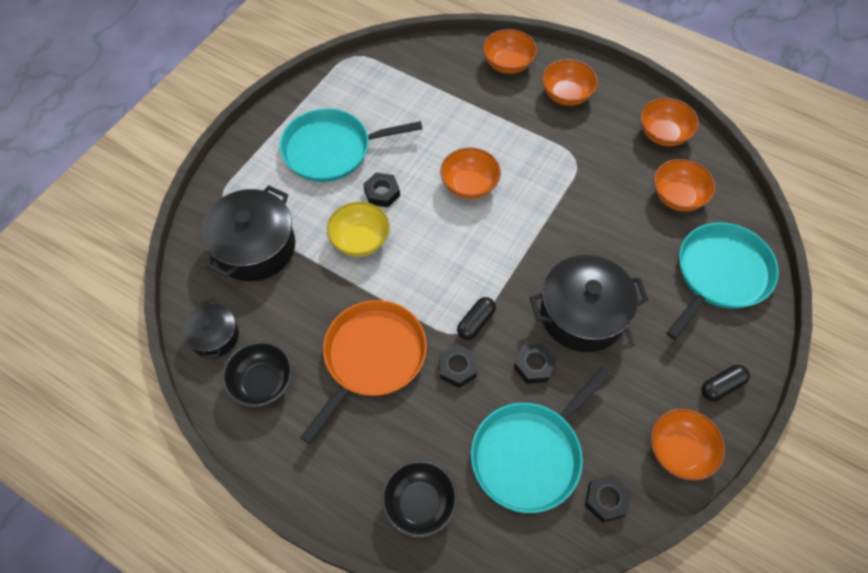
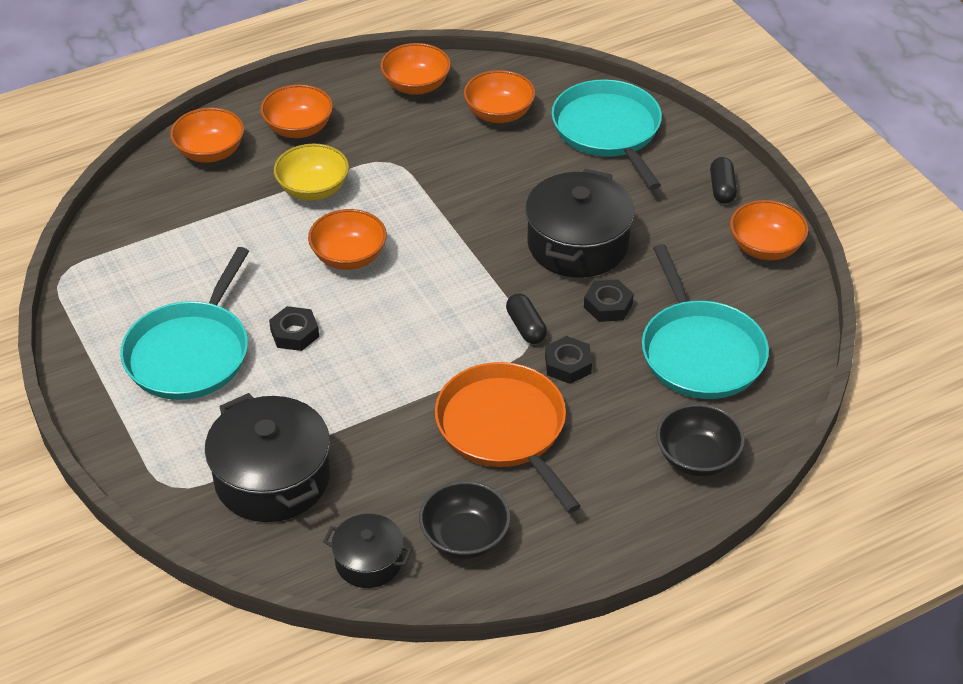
camera: 60 degrees left, 15 degrees down
(360, 240) = (344, 378): yellow bowl -> yellow bowl (313, 189)
(606, 500) = (780, 319): black nut -> none

